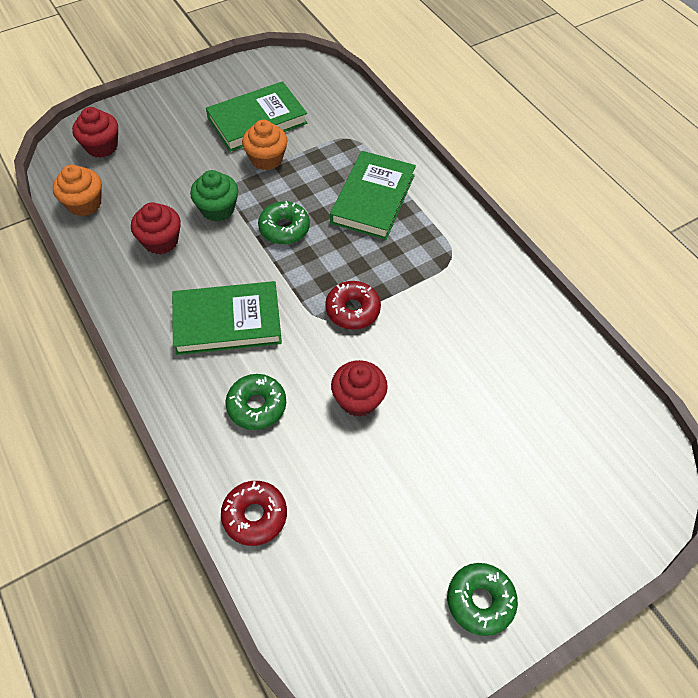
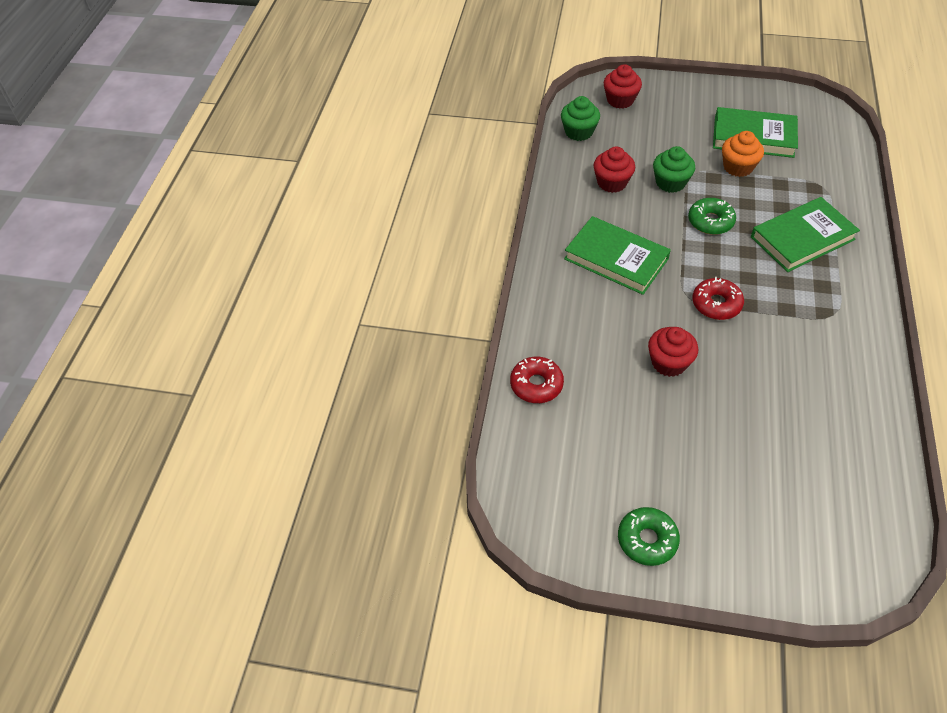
camera: 45 degrees right, 5 degrees down
(84, 203) = (578, 132): orange cupcake -> green cupcake
(256, 406) = (592, 322): green donut -> none

